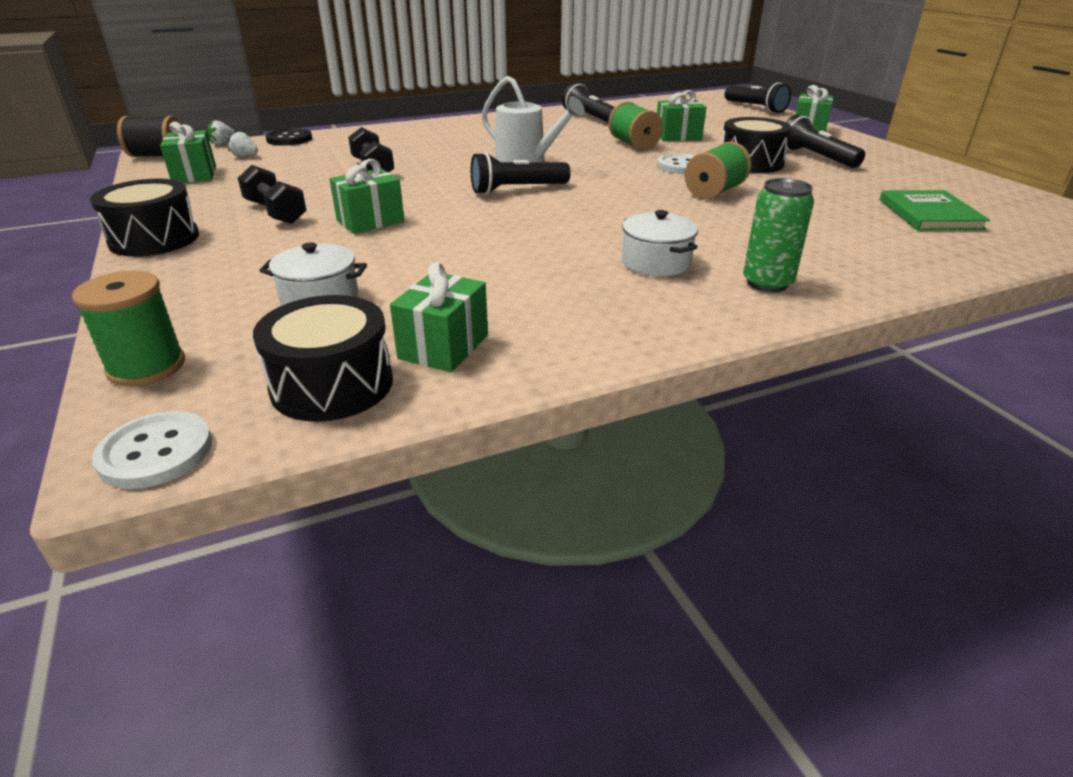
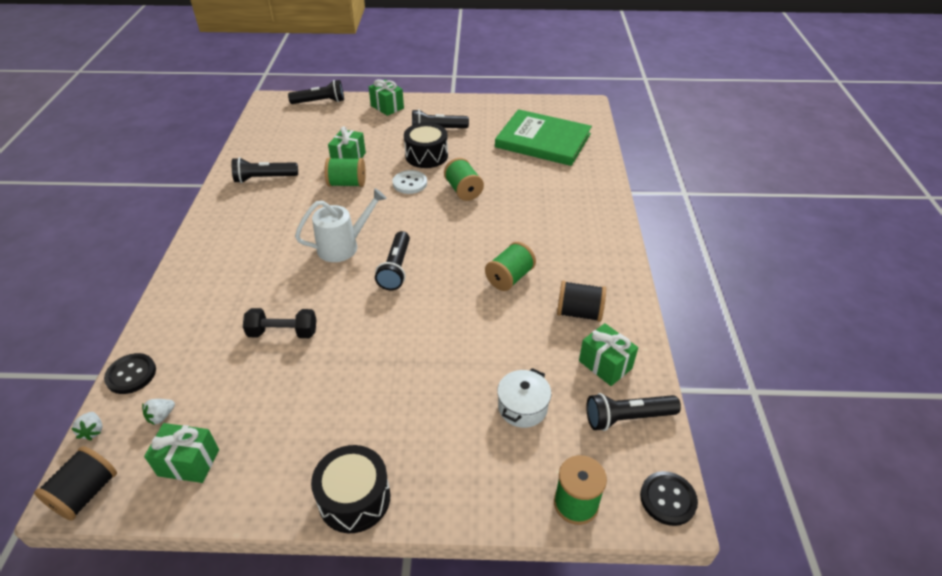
camera: 65 degrees left, 10 degrees up
(156, 452) = (668, 499): white button -> black button
(275, 212) = (346, 411): black dumbbell -> none
(332, 385) = (627, 418): black drum -> black flashlight
(370, 221) = (404, 358): green gift -> none
(546, 307) = (579, 313): none -> black spool
(571, 248) = (509, 278): none -> green spool
(656, 262) = (547, 254): white pot -> none
(767, 283) = (590, 228): green can -> none
(929, 214) = (543, 141): green book -> green book, size x1.74

